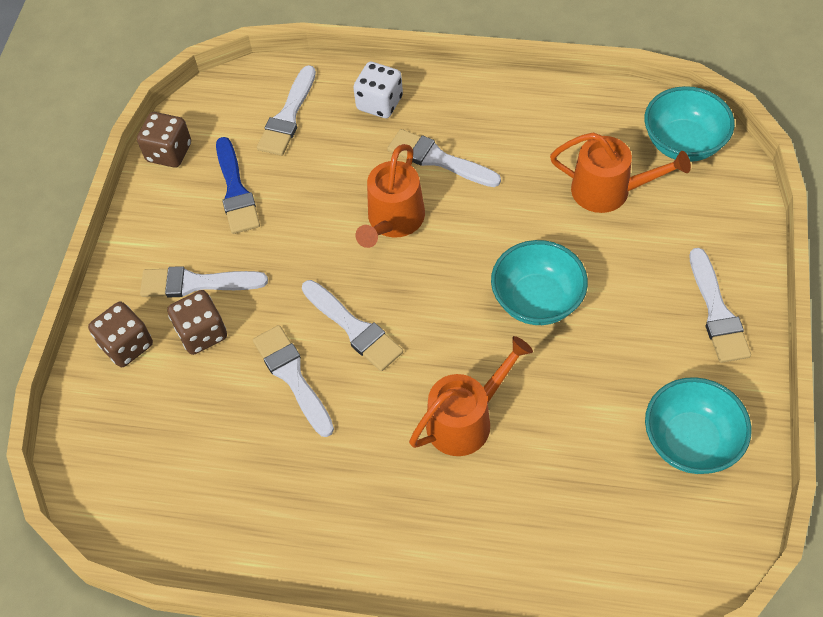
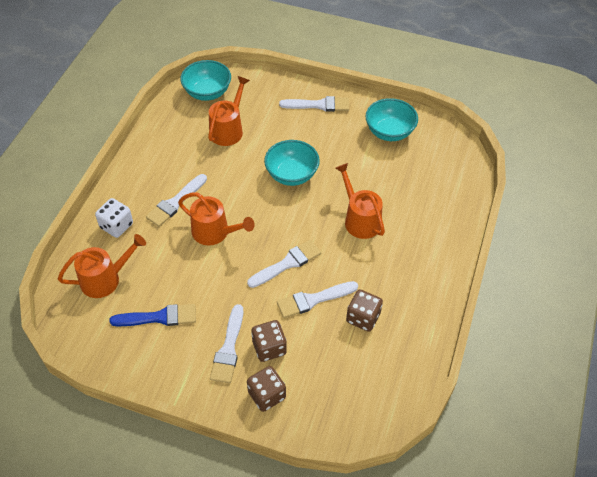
camera: 85 degrees left, 5 degrees down
(169, 152) = (107, 357): brown dice -> brown dice (363, 318)
(288, 116) = (105, 279): white brush -> orange watering can

